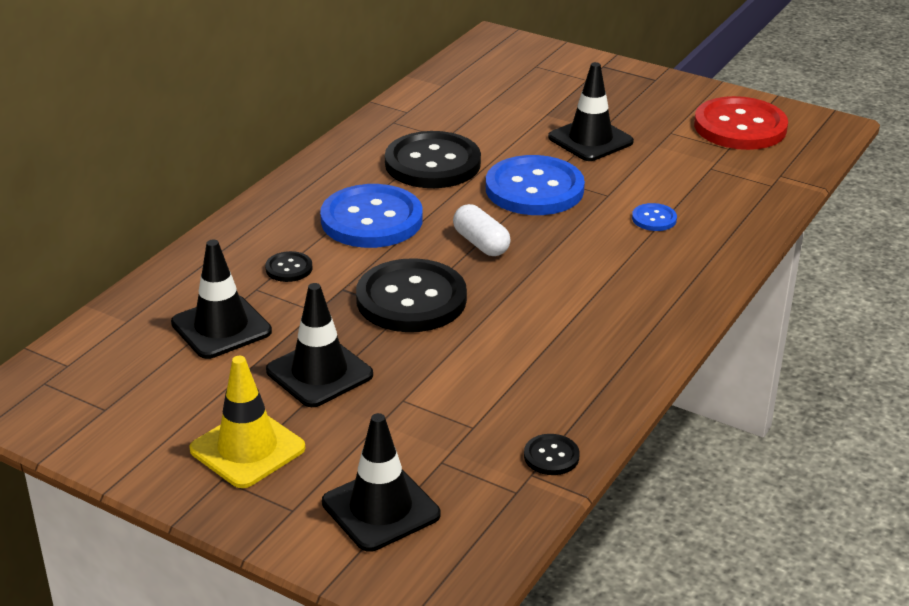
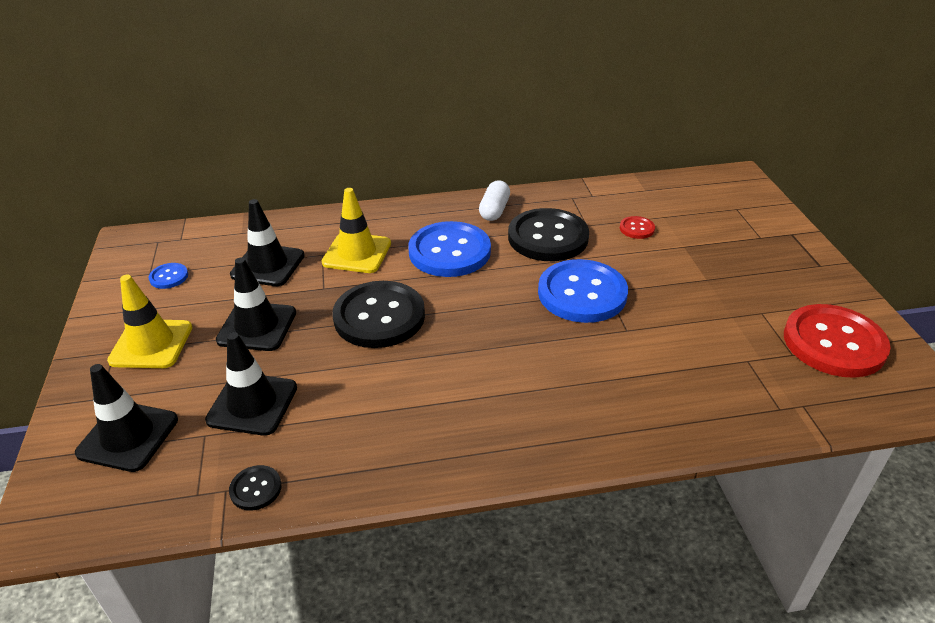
camera: 50 degrees right, 5 degrees up
(289, 268) = (357, 253): black button -> yellow traffic cone
(481, 243) = (482, 308): white capsule -> white capsule (494, 210)
(489, 119) = (637, 228): none -> red button
(590, 140) = (685, 282): black traffic cone -> black traffic cone (252, 404)
(654, 219) = (629, 370): blue button -> blue button (169, 277)

